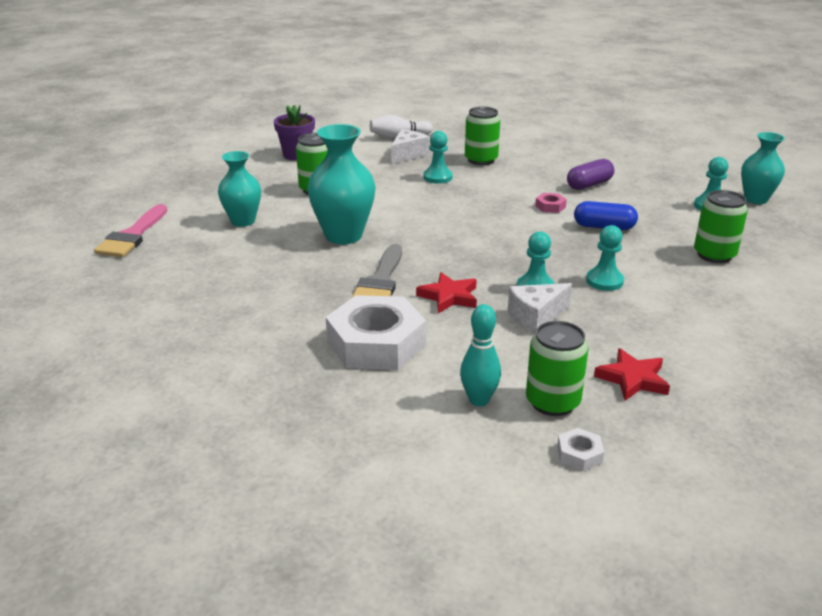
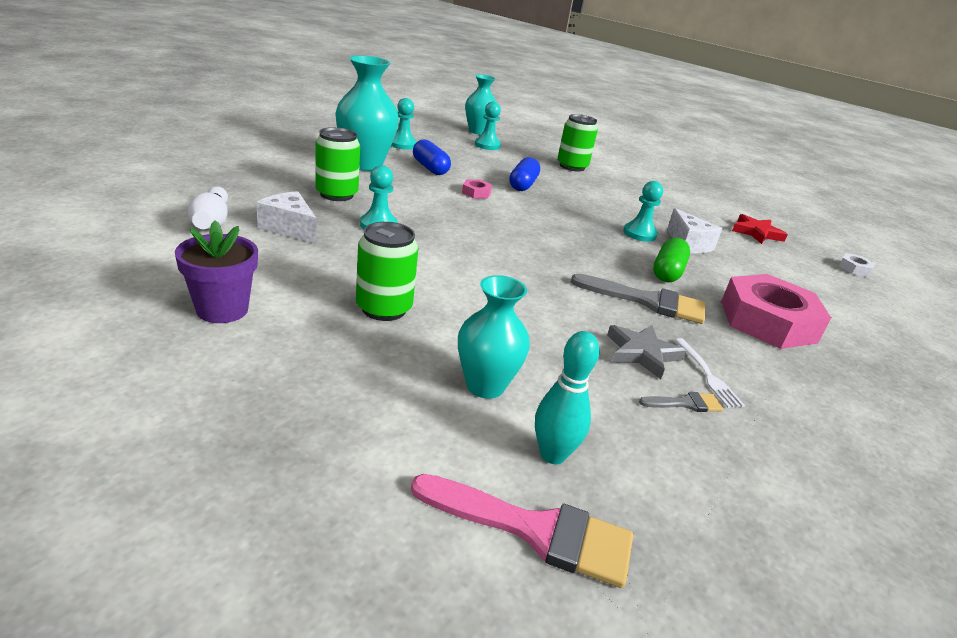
camera: 90 degrees left, 0 degrees up
(236, 285) = (685, 403): none -> grey brush
(274, 298) = (708, 375): none -> white fork
(295, 273) = (642, 353): none -> grey star
(343, 236) = (538, 308): turquoise vase -> turquoise vase (365, 164)
(376, 343) = (767, 321): white nut -> pink nut
(449, 296) = (667, 272): red star -> green capsule
(479, 400) = (820, 290): turquoise bowling pin -> turquoise bowling pin (552, 455)
(552, 402) = (803, 264): green can -> none
(589, 185) = (430, 168): purple capsule -> blue capsule
(604, 281) = (621, 208): turquoise pawn -> turquoise pawn (402, 144)

